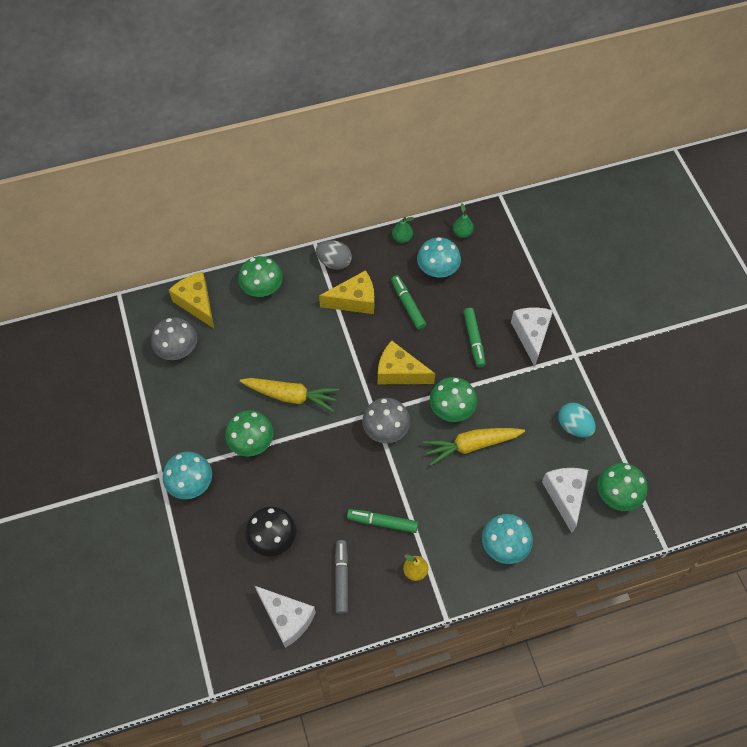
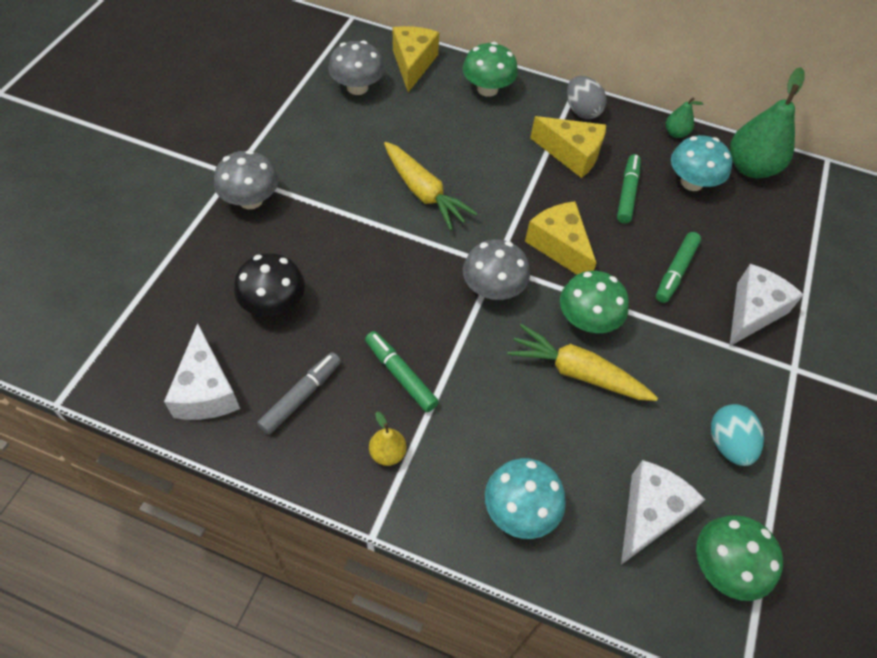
camera: 35 degrees right, 5 degrees down
(191, 483) = (250, 200): turquoise mushroom -> grey mushroom
(251, 442) = (344, 205): green mushroom -> none
(462, 233) = (750, 167): green pear -> green pear, size x2.08

